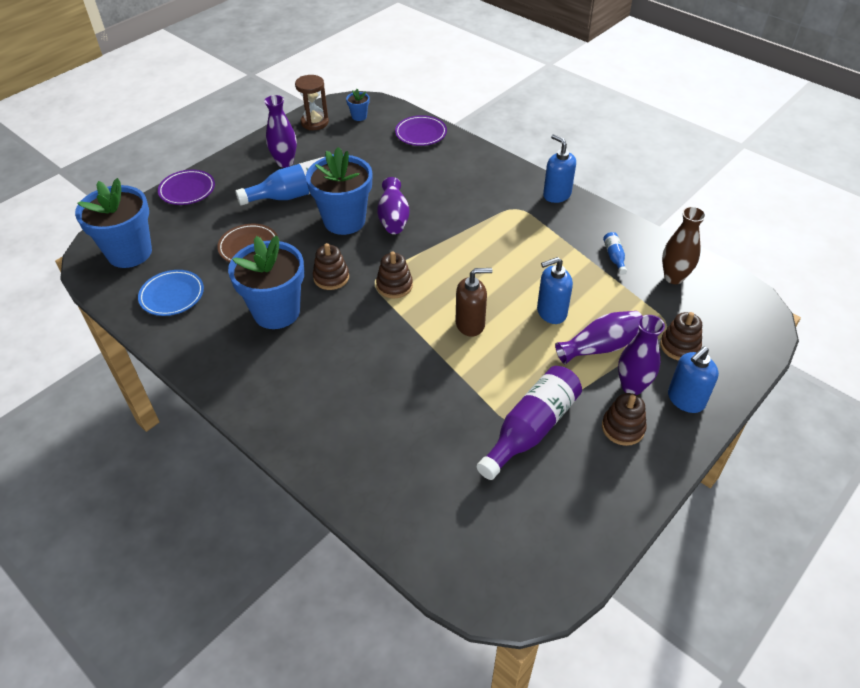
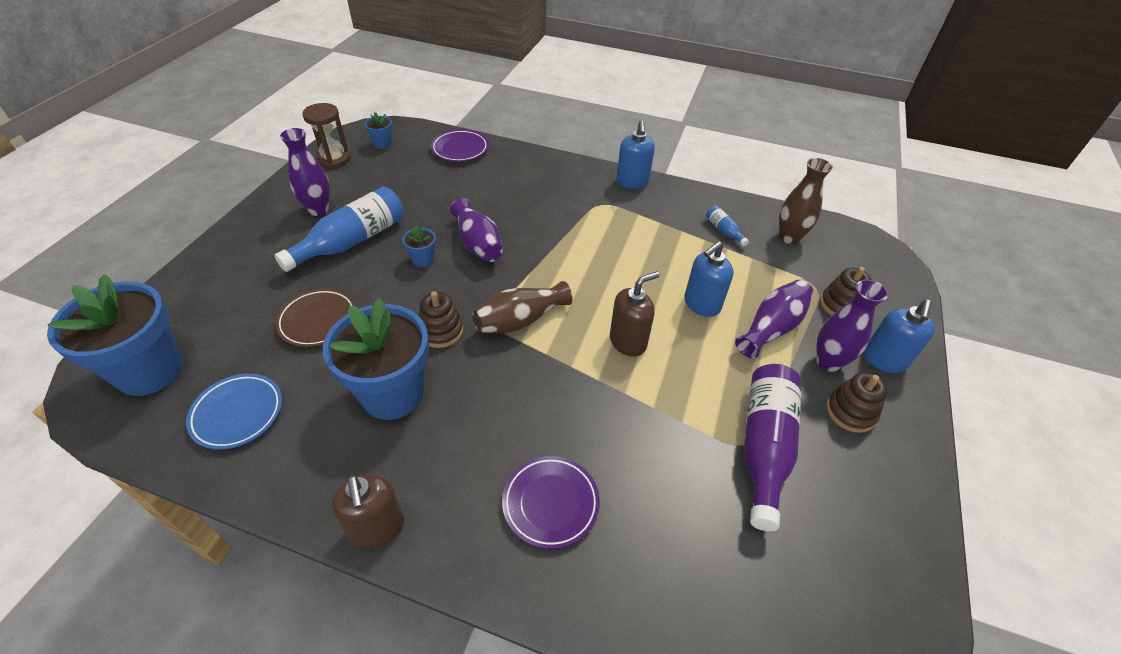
camera: 25 degrees left, 0 degrees up
(187, 190) = (203, 269): purple plate -> purple plate (550, 503)
(228, 392) = (377, 528): none -> brown soap dispenser
(344, 221) = (423, 260): blue flower pot -> blue flower pot, size x0.42
(394, 285) = (520, 320): brown stacking toy -> brown vase
(556, 195) = (632, 182): blue soap dispenser -> blue soap dispenser turned 120 degrees counterclockwise

